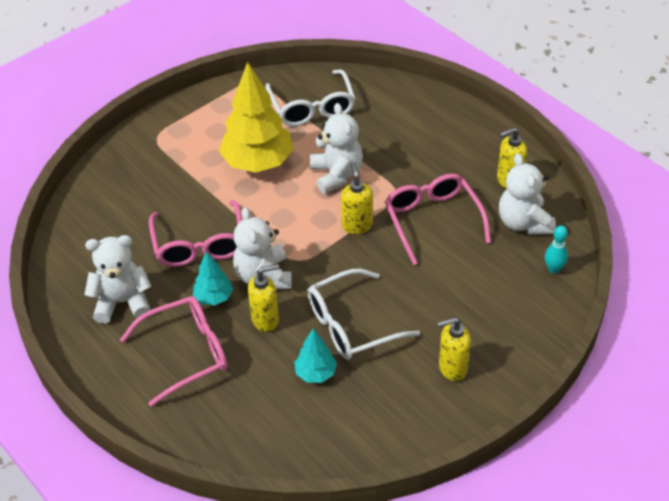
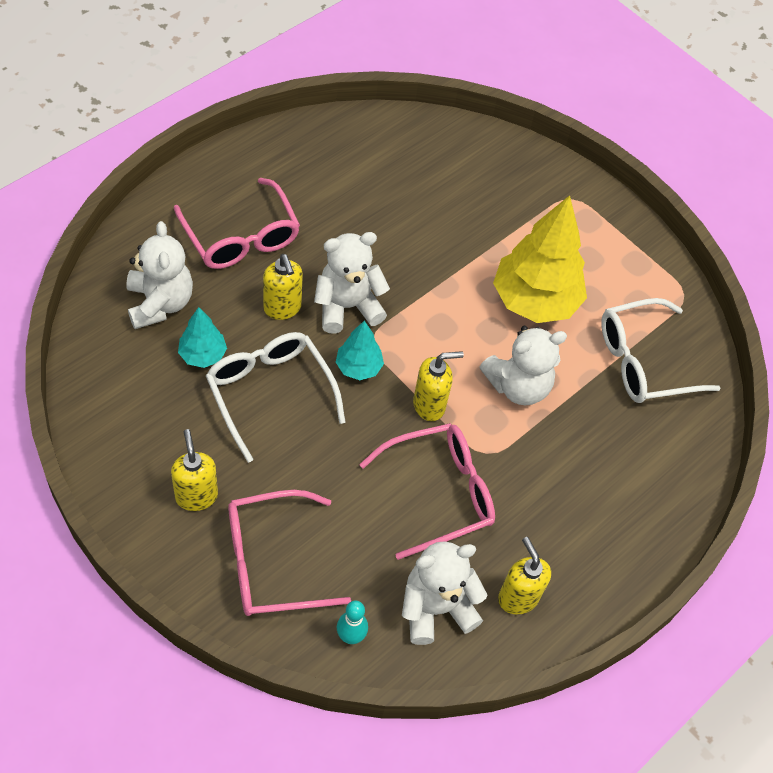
camera: 80 degrees right, 10 degrees up
(122, 302) = (314, 179): white teddy bear -> white teddy bear (160, 303)
(199, 244) = (397, 244): pink glasses -> pink glasses (271, 562)
(213, 297) = (317, 259): turquoise tree -> turquoise tree (358, 367)

